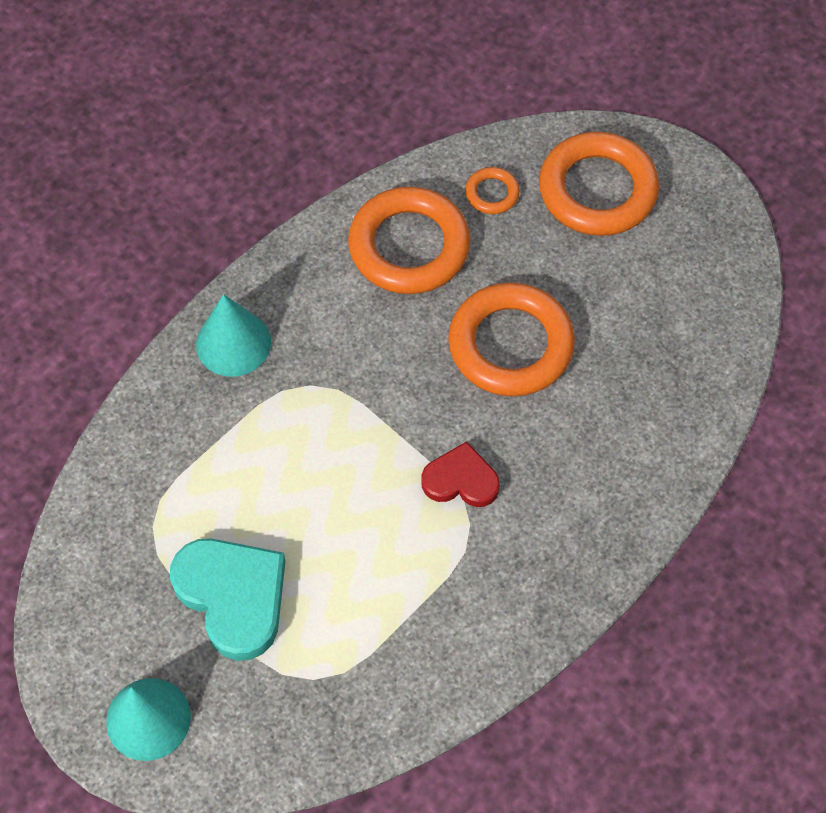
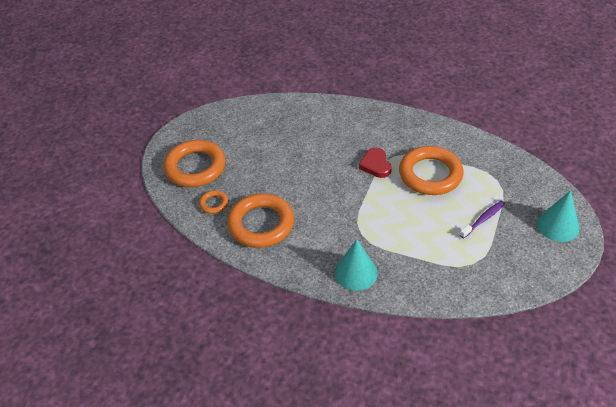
camera: 110 degrees left, 15 degrees down
(233, 596) = (483, 219): turquoise heart -> purple toothbrush
(510, 345) = (298, 170): orange ring -> orange ring (430, 174)

